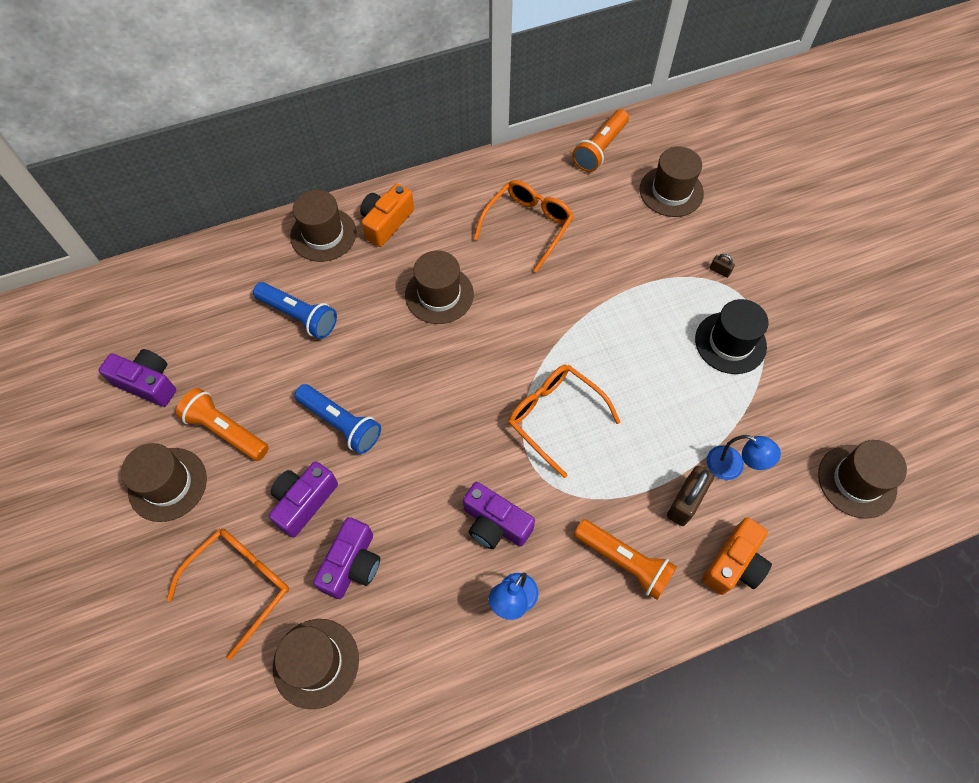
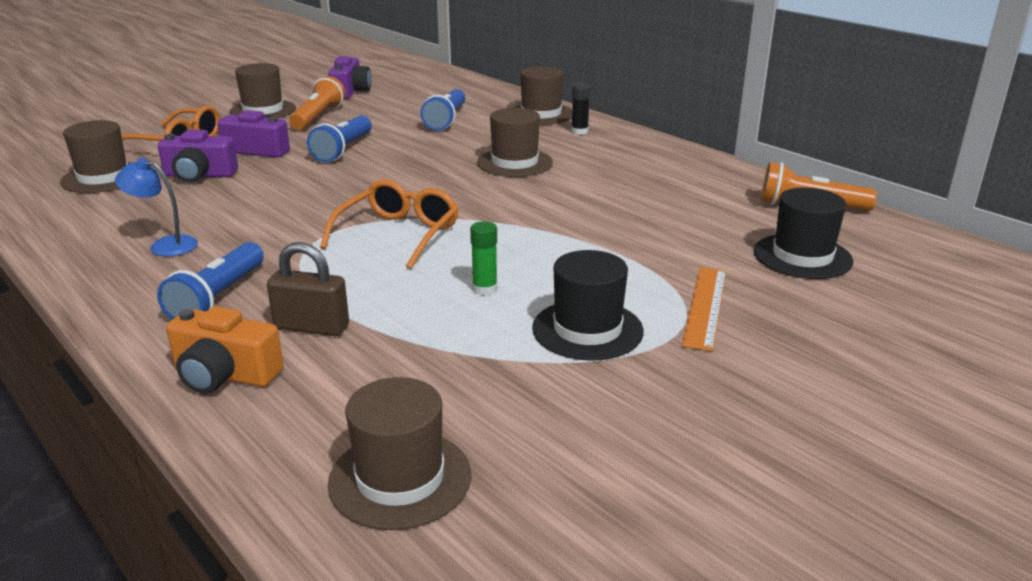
camera: 70 degrees right, 35 degrees down
(386, 222) = (579, 131): orange camera -> black glue stick
(495, 523) = (254, 224): purple camera -> none
(528, 226) = (645, 186): orange glasses -> none
(624, 561) = (218, 298): orange flashlight -> blue flashlight
(662, 383) = (484, 289): none -> green glue stick
(671, 191) = (802, 256): brown hat -> black hat
(719, 271) = (706, 307): brown padlock -> orange ruler
(732, 467) = (379, 356): blue lamp -> none

